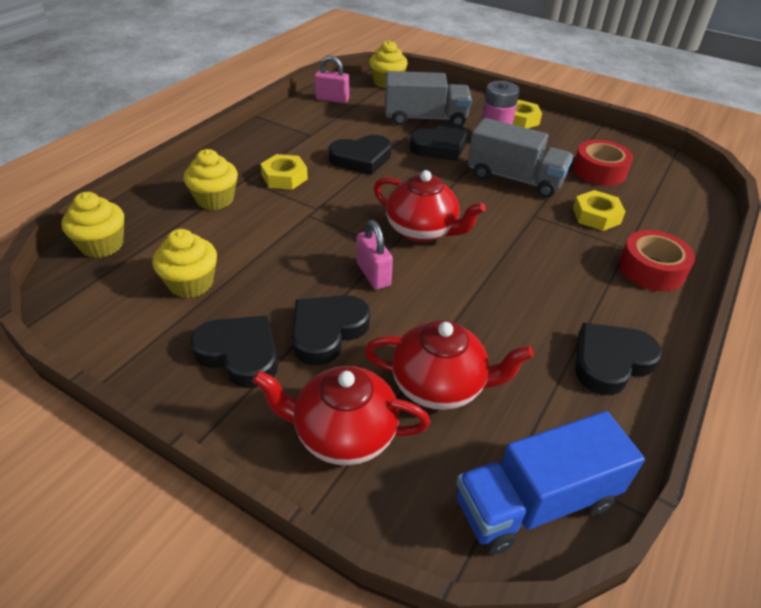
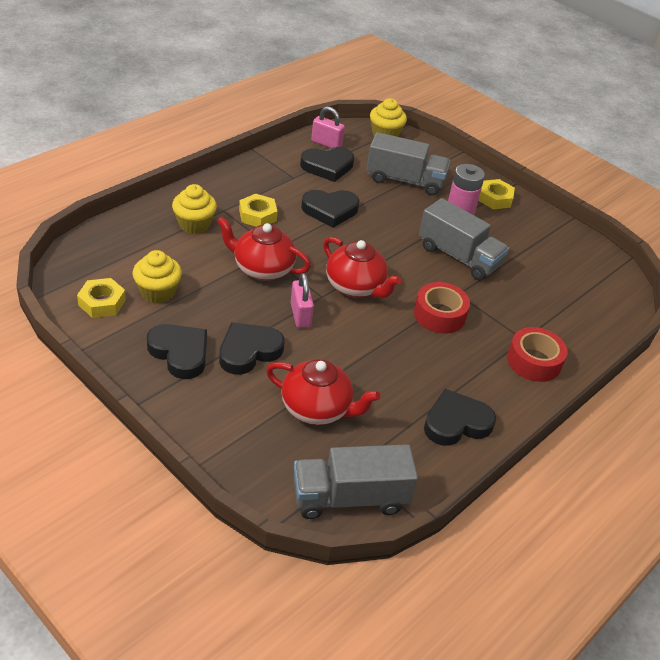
camera: 10 degrees right, 0 degrees up
(102, 245) = (98, 246): yellow cupcake -> none
(343, 434) = (235, 424): red teapot -> red teapot (262, 269)
(440, 147) = (406, 212): black heart -> black heart (327, 167)
(535, 502) = (349, 497): blue truck -> grey truck
(596, 216) = (513, 305): yellow nut -> yellow nut (102, 302)
(599, 171) = (541, 265): red tape -> red tape (439, 315)

